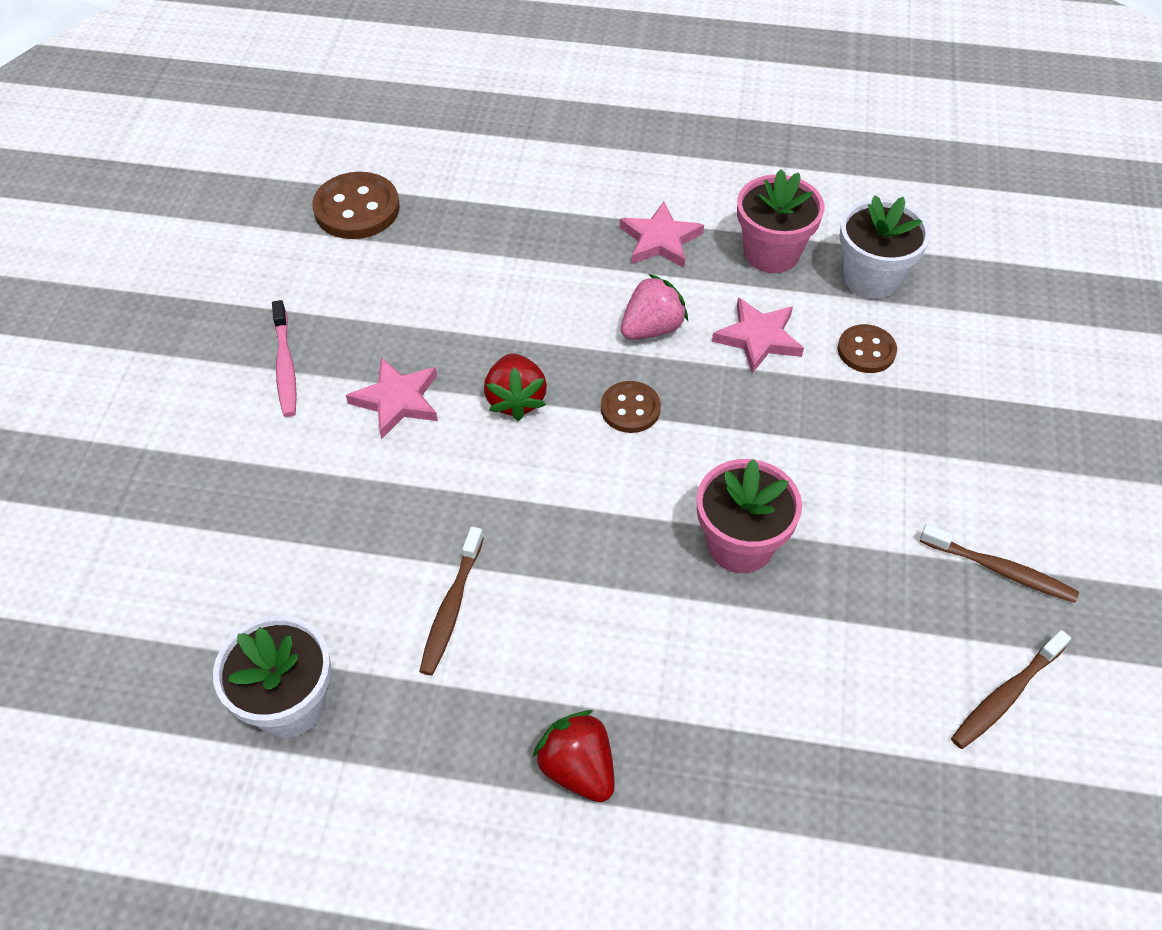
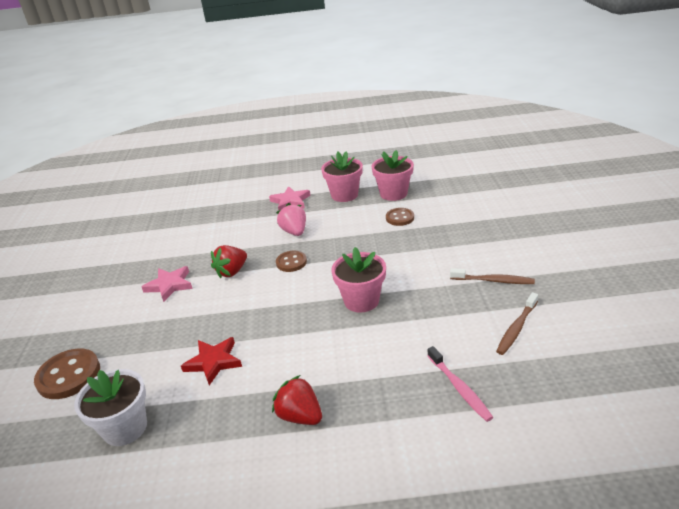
camera: 10 degrees left, 20 degrees down
(285, 366) = (107, 285): pink toothbrush -> pink toothbrush (459, 388)
(357, 209) = (138, 221): brown button -> brown button (69, 375)
(452, 607) = (213, 362): brown toothbrush -> red star
(515, 400) = (232, 272): red strawberry -> red strawberry turned 60 degrees clockwise
(652, 328) = (294, 232): pink strawberry -> pink strawberry turned 60 degrees counterclockwise
(758, 338) = (347, 224): pink star -> none
(871, 278) = (393, 194): white flower pot -> pink flower pot

